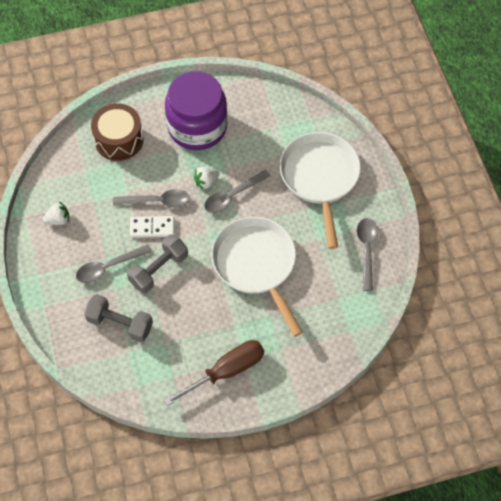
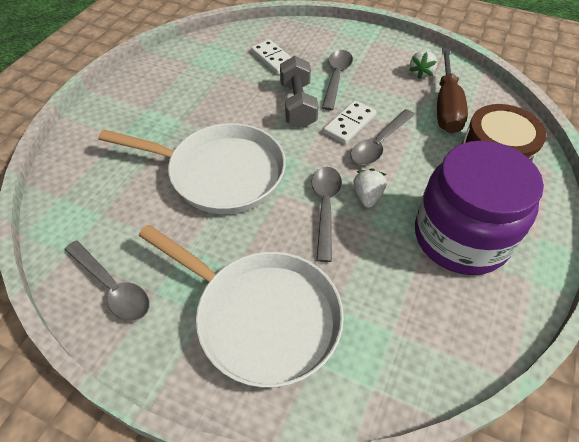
camera: 130 degrees right, 10 degrees down
(120, 323) = (273, 59): grey dumbbell -> white domino
(226, 371) = (151, 92): brown screwdriver -> brown screwdriver (446, 106)

